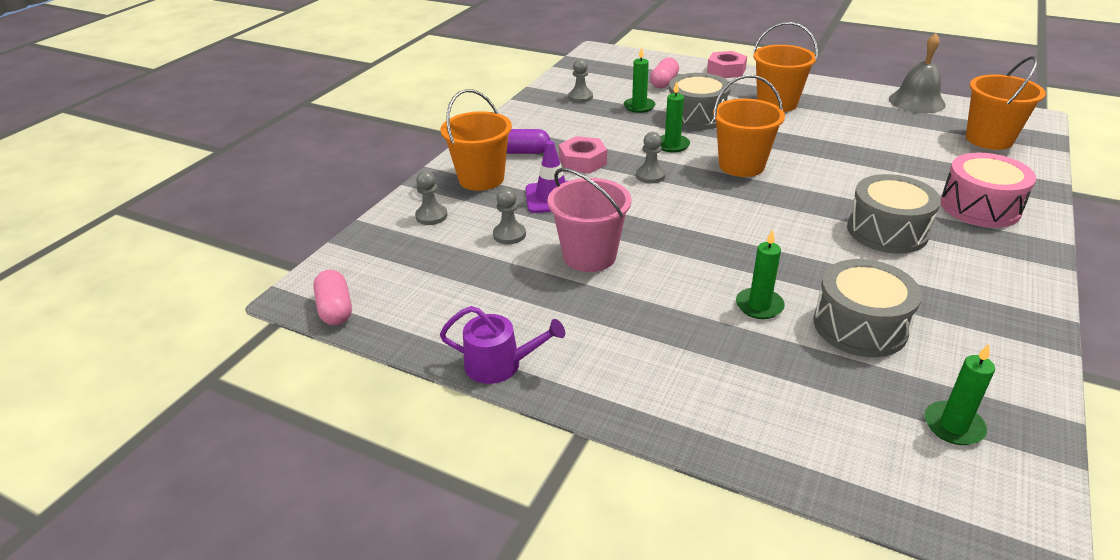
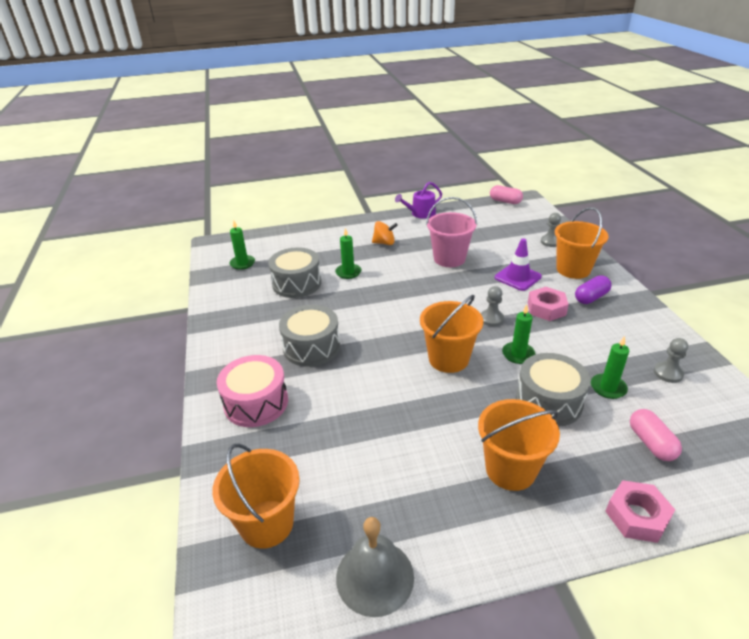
camera: 140 degrees right, 0 degrees up
(509, 235) = (500, 251): grey pawn -> none
(644, 332) = (384, 243): none -> orange spinning top

